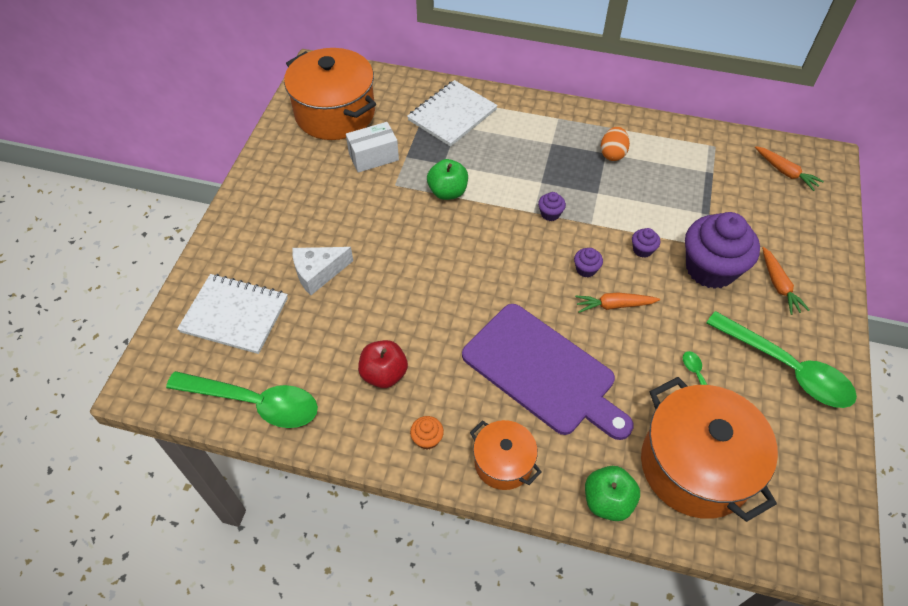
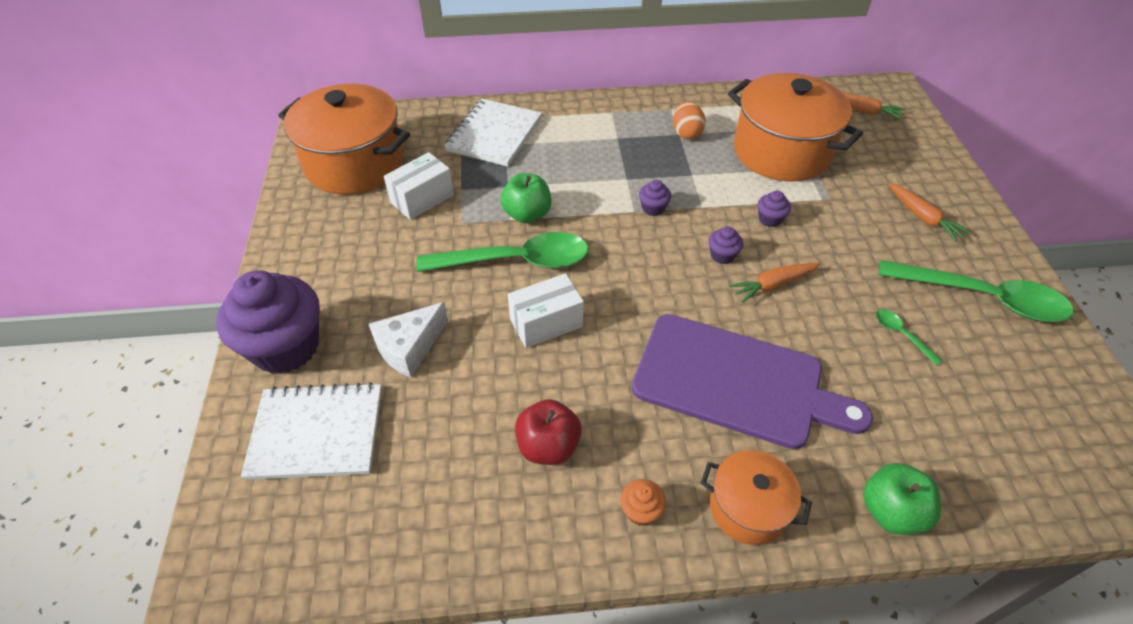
camera: 20 degrees left, 5 degrees down
(254, 402) = (390, 542): green spoon -> green spoon (515, 261)
(423, 283) = (546, 323): none -> white box
(695, 466) = (958, 434): orange pot -> orange pot (781, 151)
(710, 268) = (848, 219): purple cupcake -> purple cupcake (286, 347)

